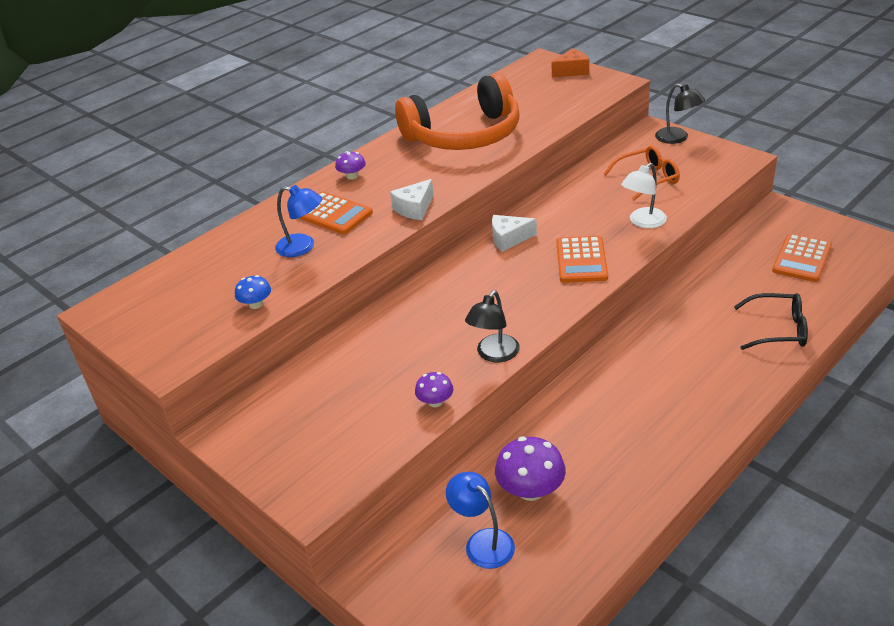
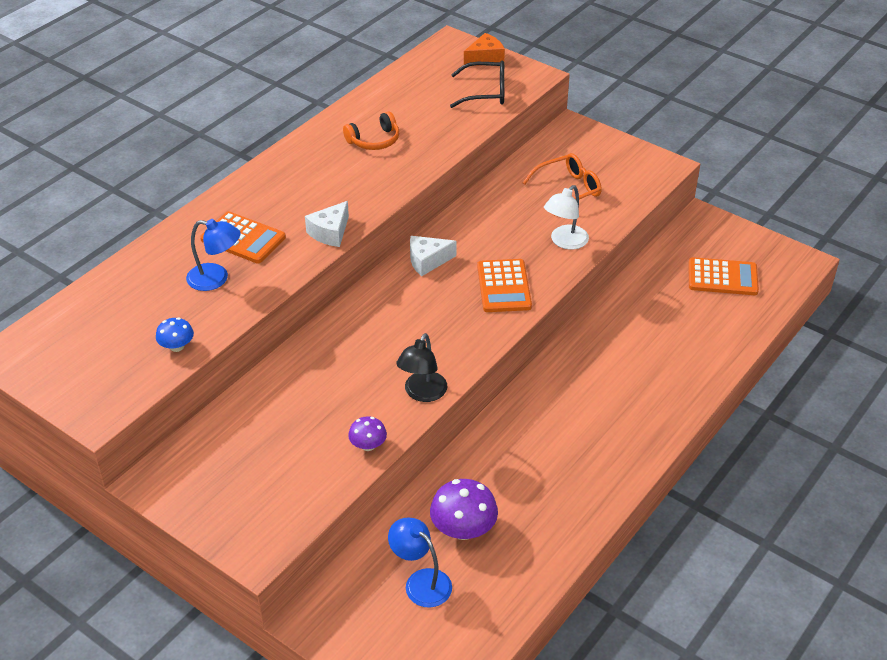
camera: 10 degrees left, 5 degrees up
(352, 176) = (257, 191): purple mushroom -> none
(464, 135) = (374, 140): orange headphones -> orange headphones, size x0.42
(677, 138) = (598, 139): black lamp -> none
(778, 330) = (697, 357): black glasses -> black glasses (485, 92)
(802, 258) = (722, 277): orange calculator -> orange calculator turned 105 degrees counterclockwise

